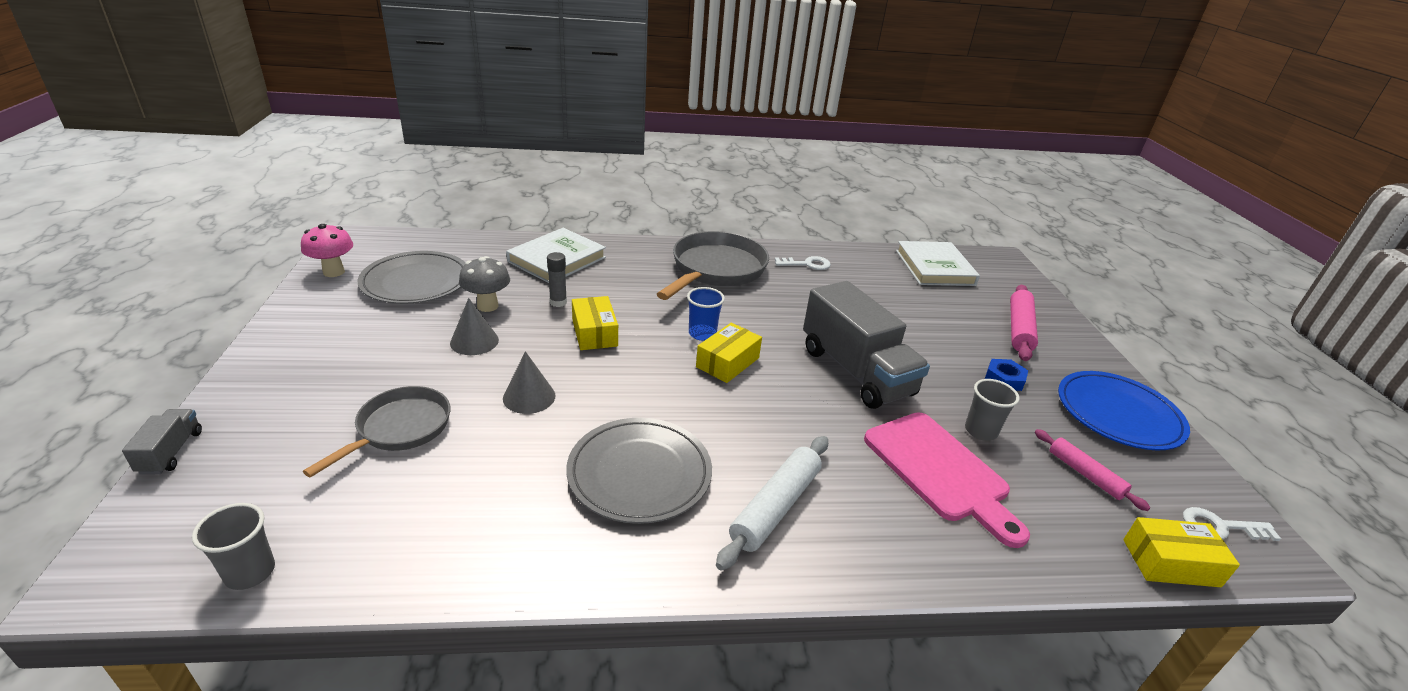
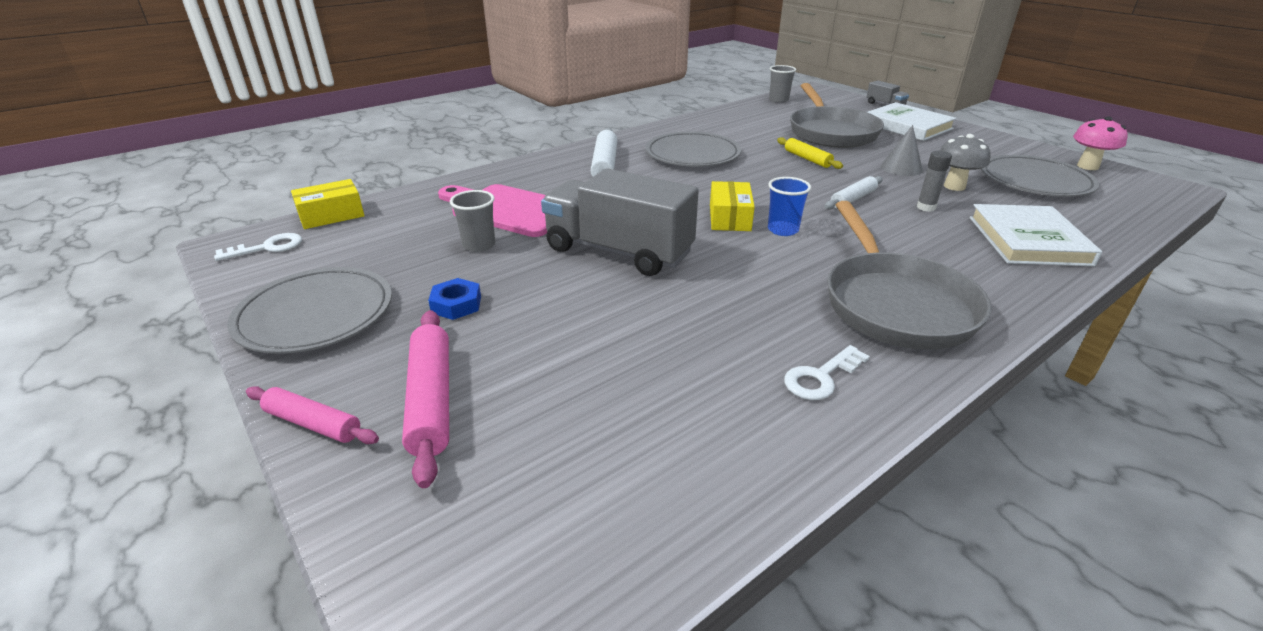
camera: 150 degrees right, 0 degrees up
(400, 429) = (830, 132): grey pan -> grey pan, size x1.59
(529, 397) = (807, 159): grey cone -> yellow rolling pin
(594, 333) = (853, 199): yellow box -> white rolling pin
(934, 267) = (623, 502): white book -> white book (907, 126)
(1085, 474) = (381, 245): pink rolling pin -> pink rolling pin (313, 423)
(1118, 414) = (315, 314): blue plate -> grey plate

